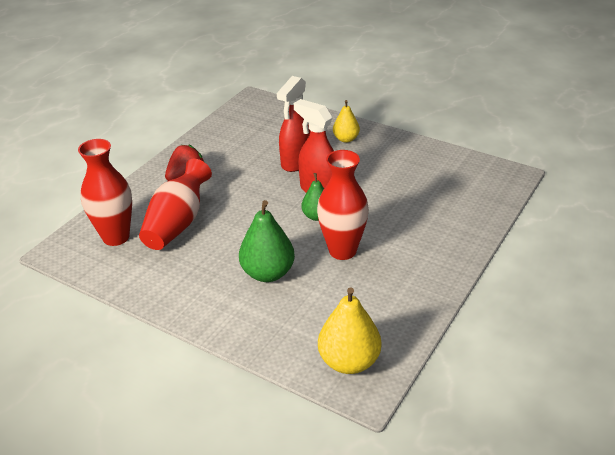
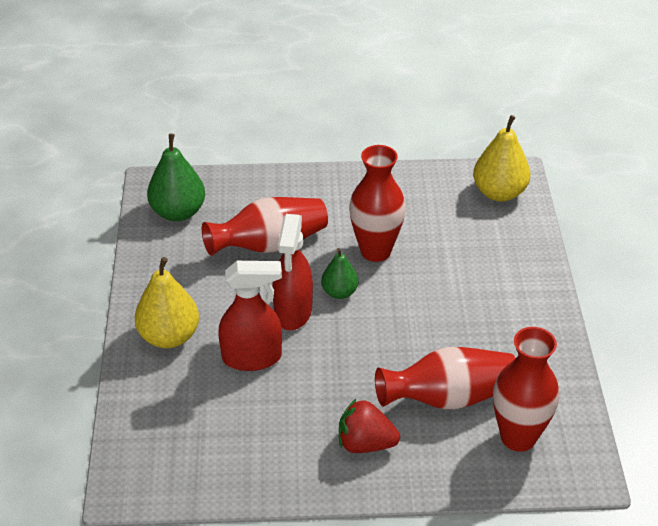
camera: 125 degrees left, 5 degrees up
(268, 273) = (452, 286): green pear -> green pear (178, 212)
(346, 139) = (169, 336): yellow pear -> yellow pear, size x1.65
(396, 203) = (269, 244): none -> red vase

